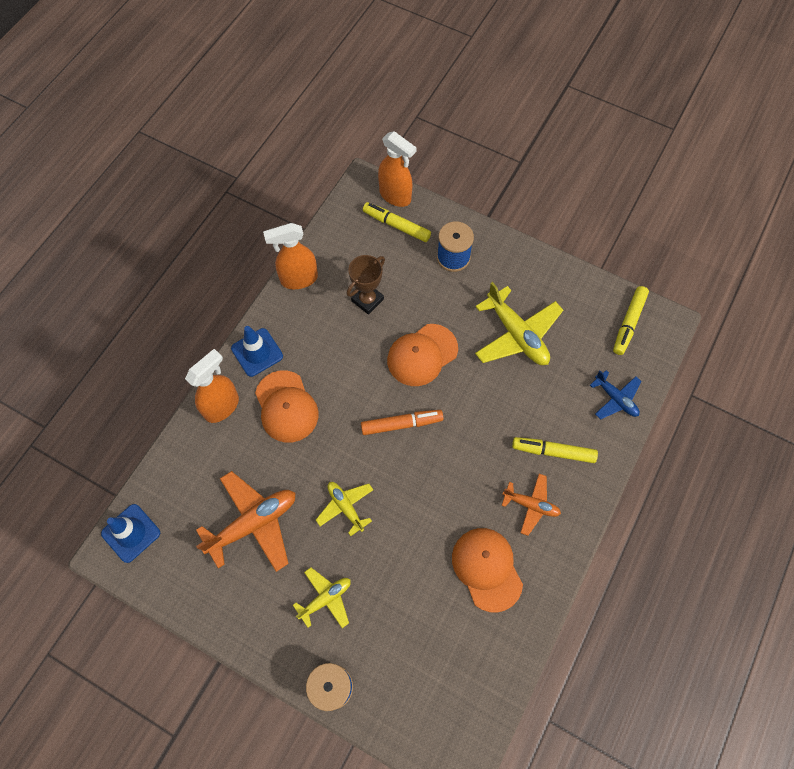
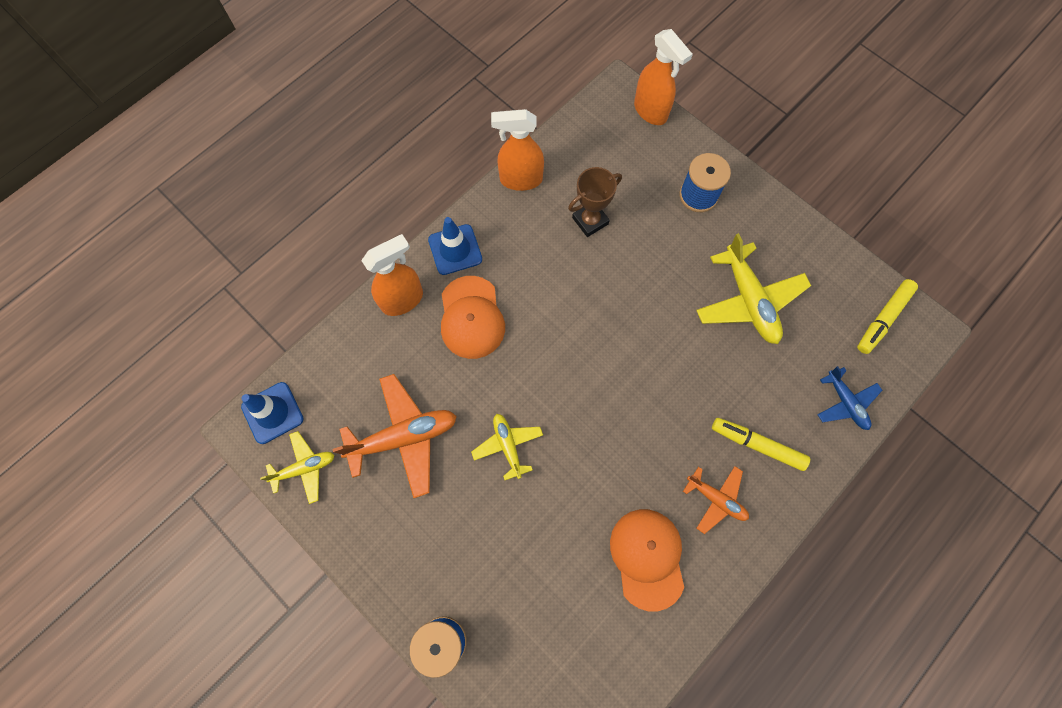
camera: 15 degrees right, 5 degrees up
(325, 598) = (460, 542): yellow plane -> yellow plane (304, 468)
(396, 225) = (643, 145): yellow marker -> none
(401, 424) = (593, 369): orange marker -> none
(422, 355) = (635, 297): orange cap -> none

